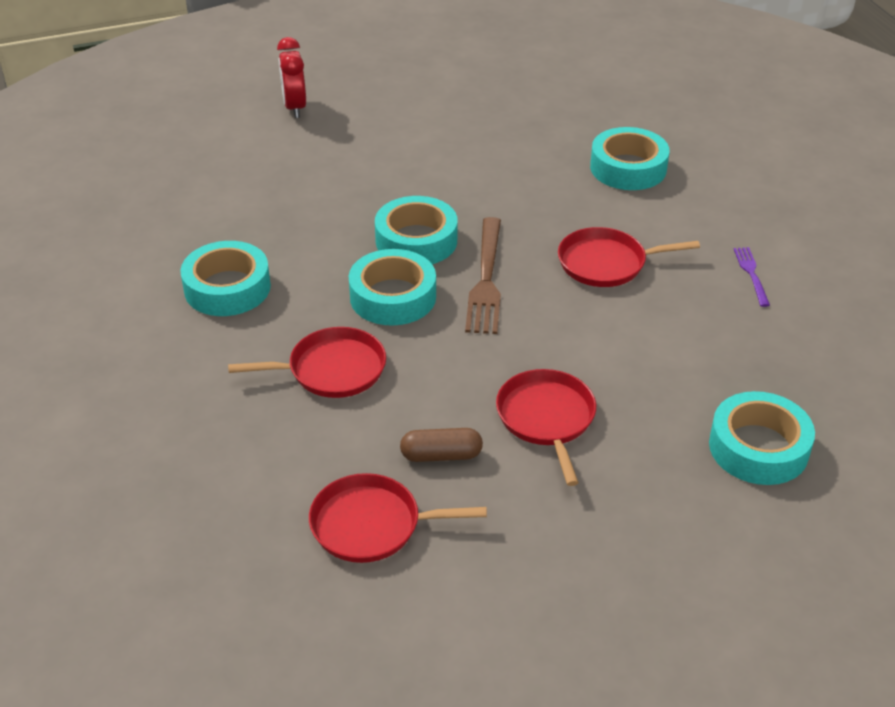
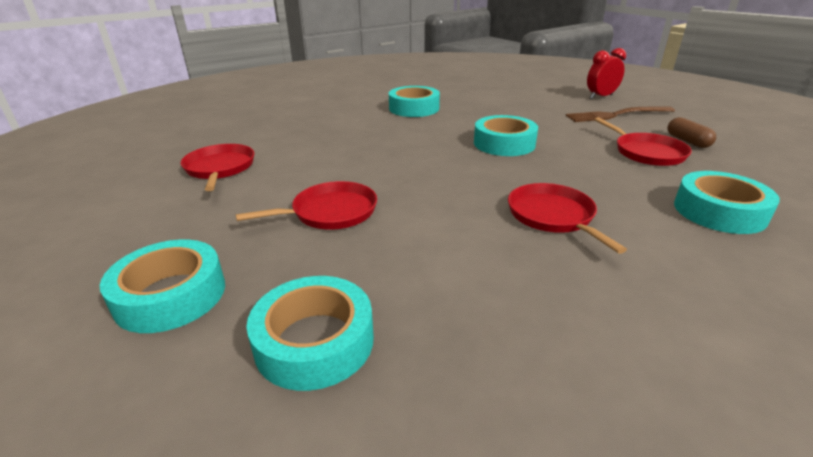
camera: 75 degrees right, 10 degrees down
(331, 370) = (356, 140): red pan -> red pan (646, 152)
(393, 297) = (437, 145): turquoise tape -> turquoise tape (170, 295)
(441, 455) = (283, 180): brown capsule -> brown capsule (687, 141)
(486, 280) = (480, 170): brown fork -> brown fork (615, 115)
(751, 273) = (631, 312): purple fork -> none

